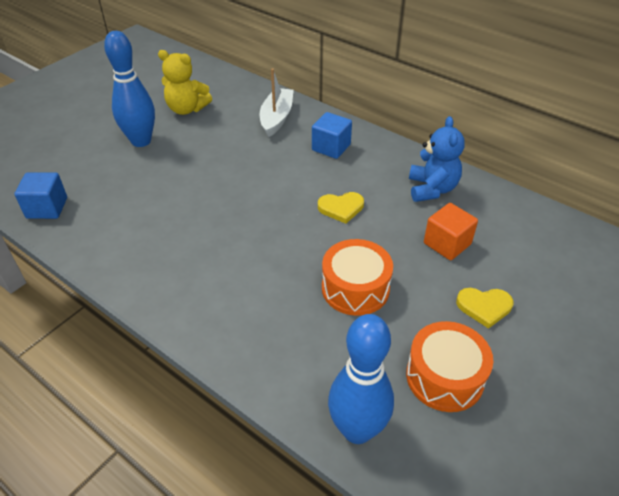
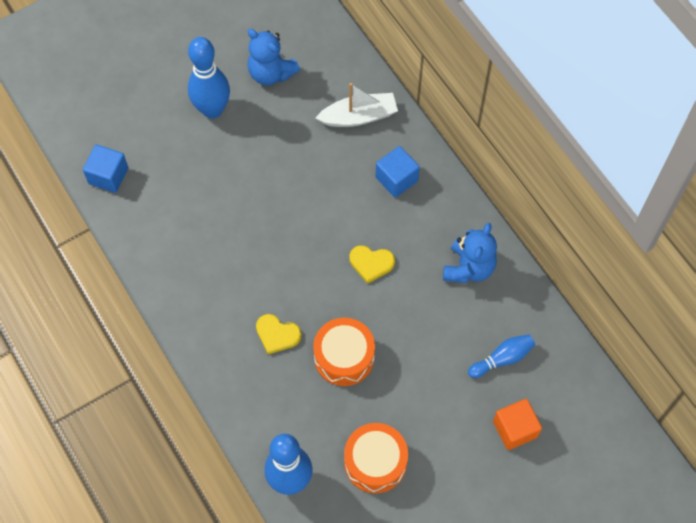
camera: 20 degrees right, 20 degrees up
(187, 109) = (271, 73): yellow teddy bear -> blue teddy bear
(276, 118) = (359, 116): white boat -> white boat turned 45 degrees clockwise
(447, 244) = (447, 337): orange cube -> orange cube (515, 429)
(484, 307) = (442, 412): yellow heart -> yellow heart (277, 334)
(509, 246) = (502, 359): none -> blue bowling pin

